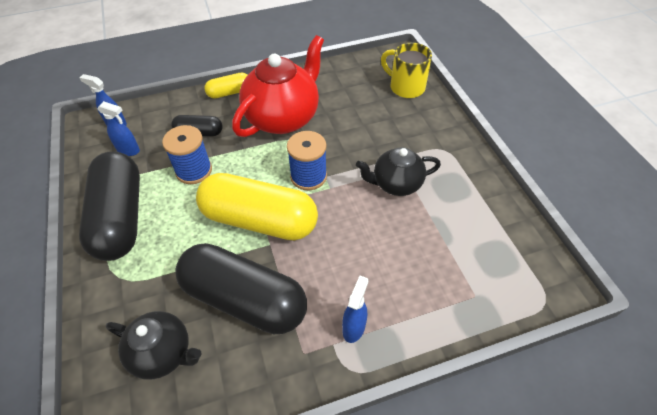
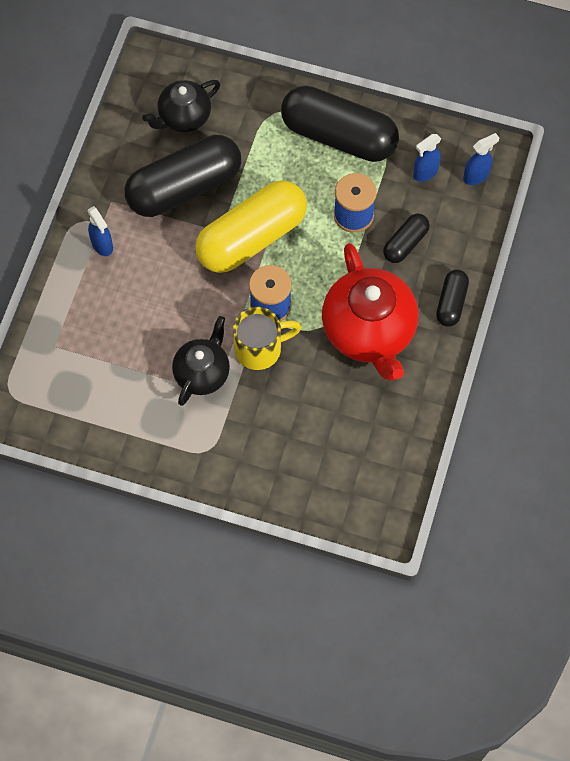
camera: 125 degrees right, 15 degrees up
(229, 92) = (451, 302): yellow capsule -> black capsule
(405, 87) = (324, 488): yellow mug -> yellow mug (260, 348)

